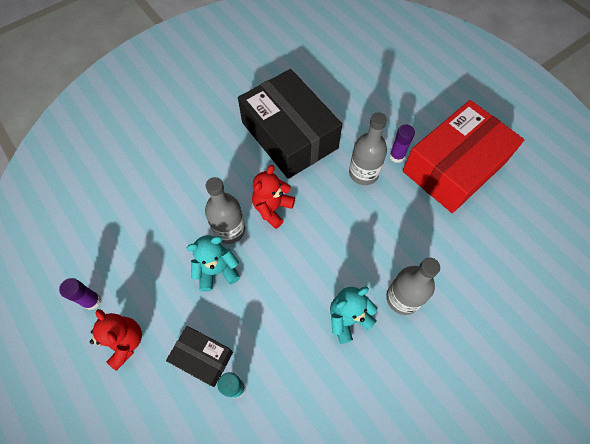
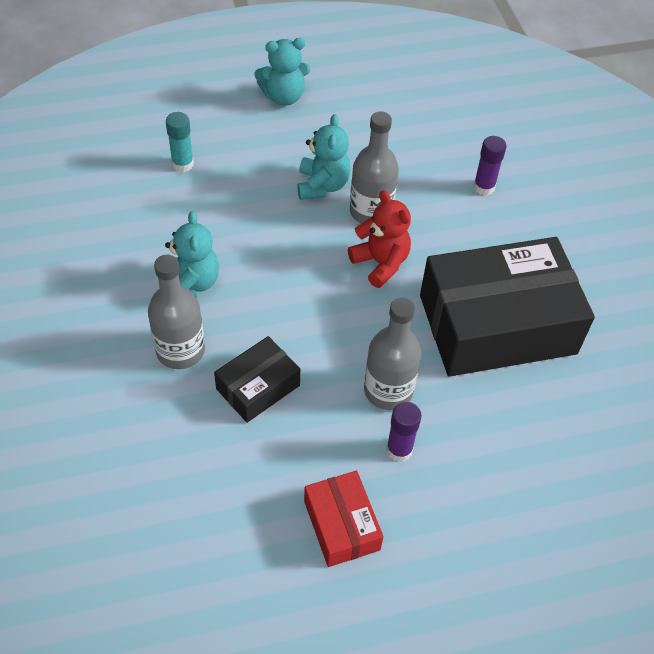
camera: 110 degrees right, 10 degrees down
(92, 301) = (343, 82): purple glue stick -> purple glue stick (484, 187)
(125, 342) = (284, 97): red teddy bear -> turquoise teddy bear
(202, 358) = (230, 148): black box -> black box (258, 387)
(454, 167) = (341, 525): red box -> red box, size x0.48

